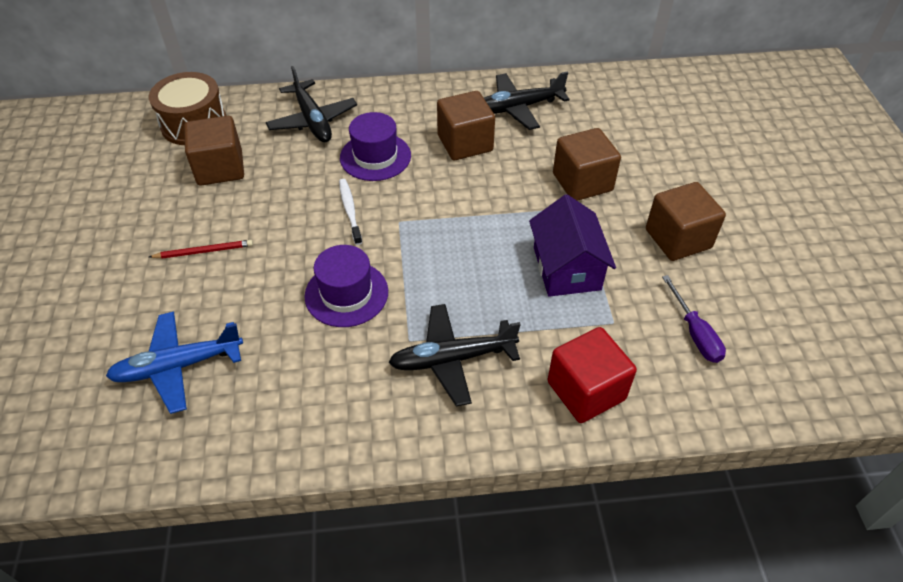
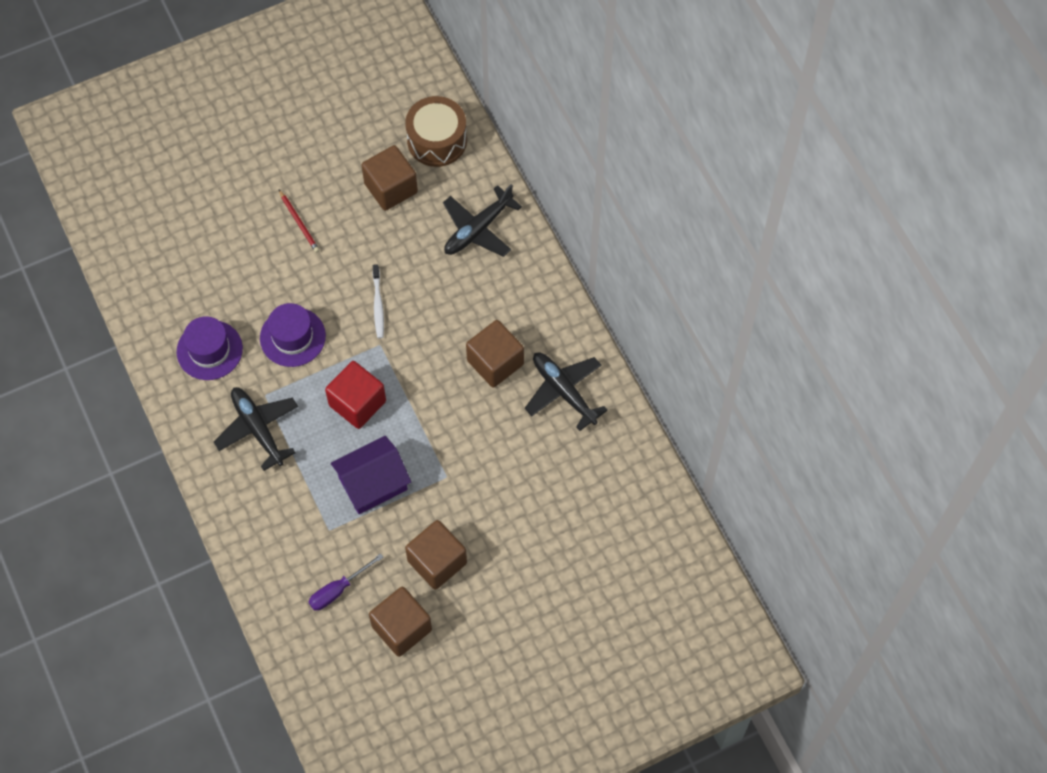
camera: 70 degrees right, 15 degrees up
(178, 366) = (194, 259): blue plane -> none
(350, 211) = (378, 304): white toothbrush -> white toothbrush turned 120 degrees clockwise
(375, 157) = (450, 298): purple hat -> purple hat (209, 350)
(582, 182) = (480, 472): brown cube -> brown cube (401, 628)
(586, 390) = (260, 524): red cube -> red cube (357, 403)

